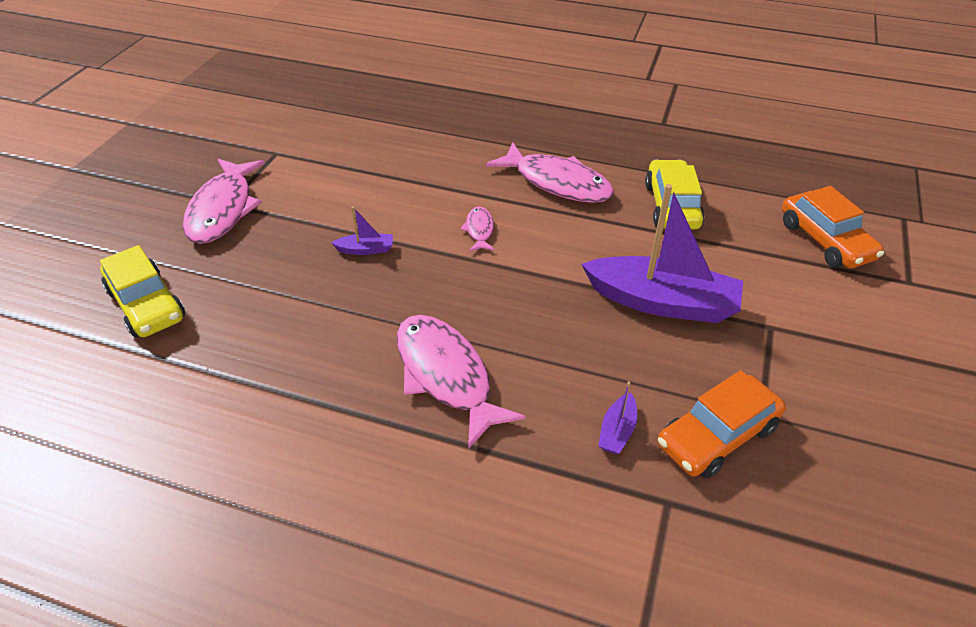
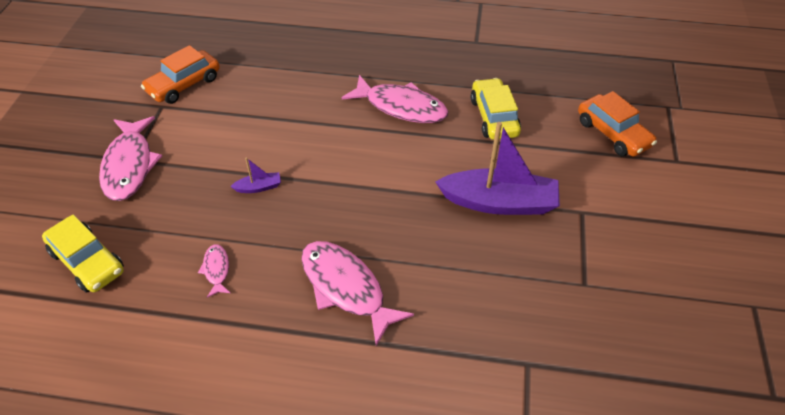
camera: 10 degrees left, 5 degrees up
(479, 230) = (347, 158): pink fish -> pink fish (216, 270)
(617, 431) = (482, 314): purple boat -> none
(717, 436) = (555, 307): orange car -> orange car (184, 85)

